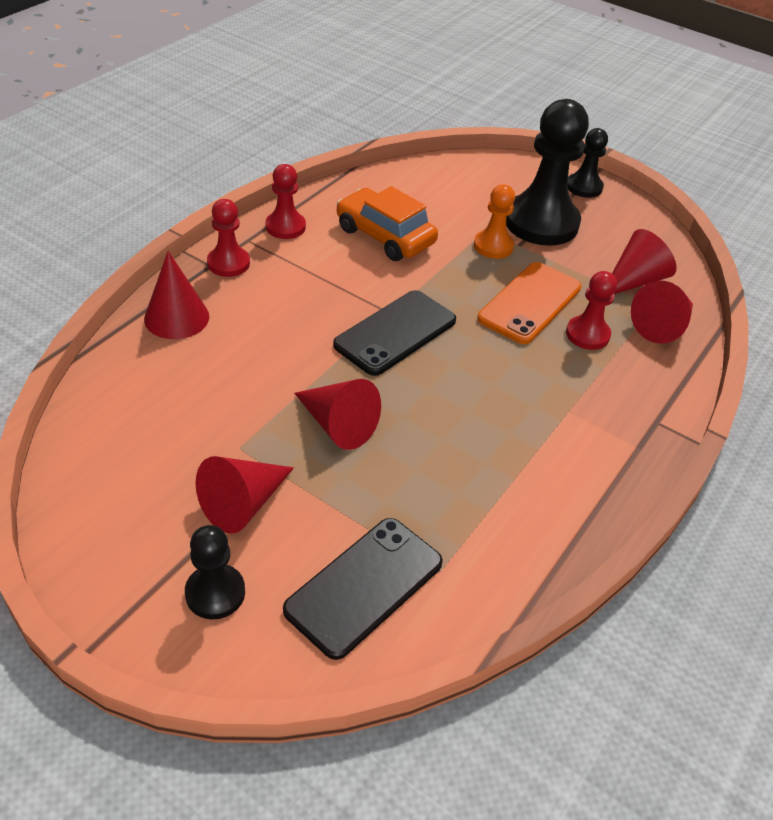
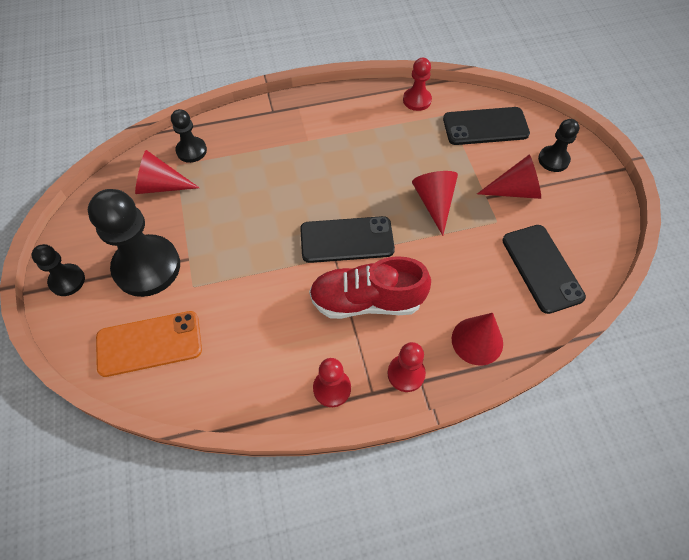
camera: 135 degrees left, 15 degrees up
(144, 422) = (542, 268): none -> black phone
(318, 294) = (366, 301): none -> red shoe
(385, 236) = (268, 327): orange car -> none
(493, 246) = (207, 268): orange pawn -> none
(529, 303) = (243, 210): orange phone -> orange phone (149, 344)
(587, 334) = (239, 171): red pawn -> red pawn (417, 100)
(662, 326) = (191, 150): red cone -> black pawn

